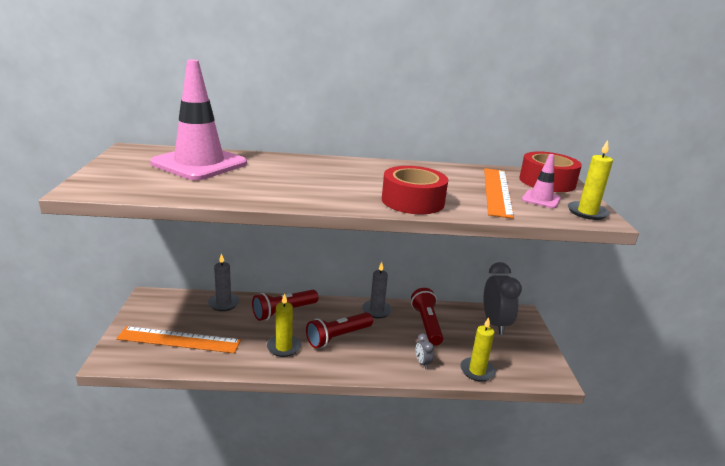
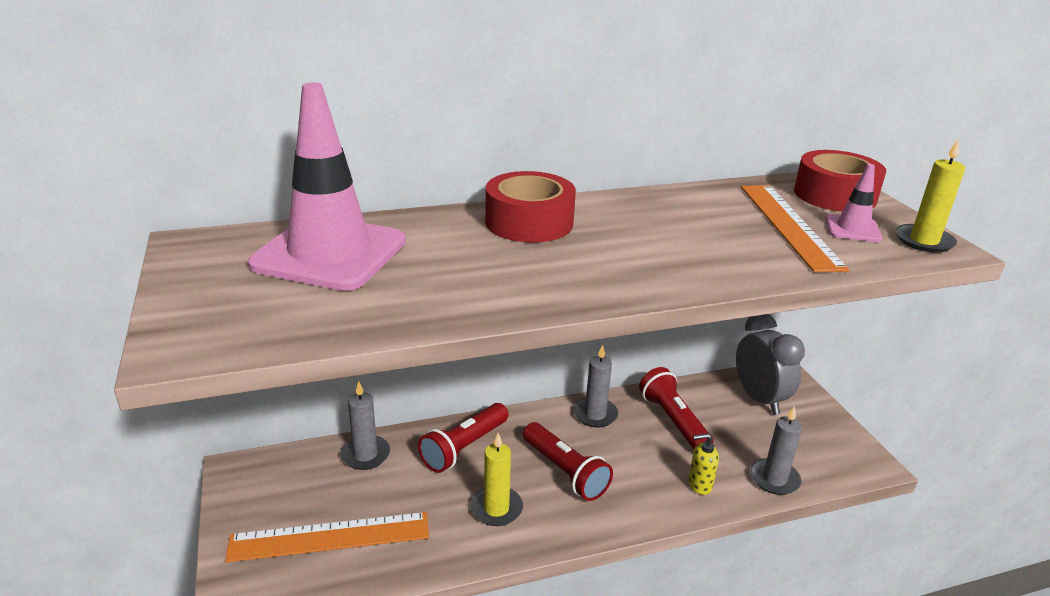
camera: 15 degrees left, 5 degrees up
(338, 337) = (565, 471): red flashlight -> red flashlight turned 75 degrees counterclockwise
(412, 201) = (698, 266): red tape -> red tape (529, 222)
(422, 363) = (699, 485): grey clock -> yellow soap dispenser
(477, 371) = (774, 479): yellow candle -> grey candle

